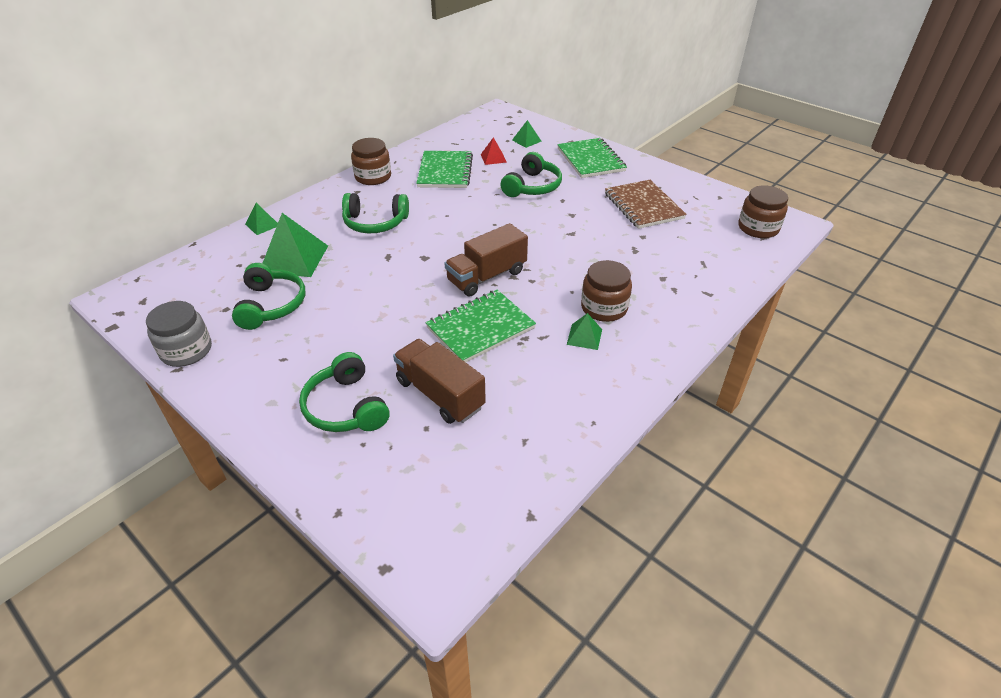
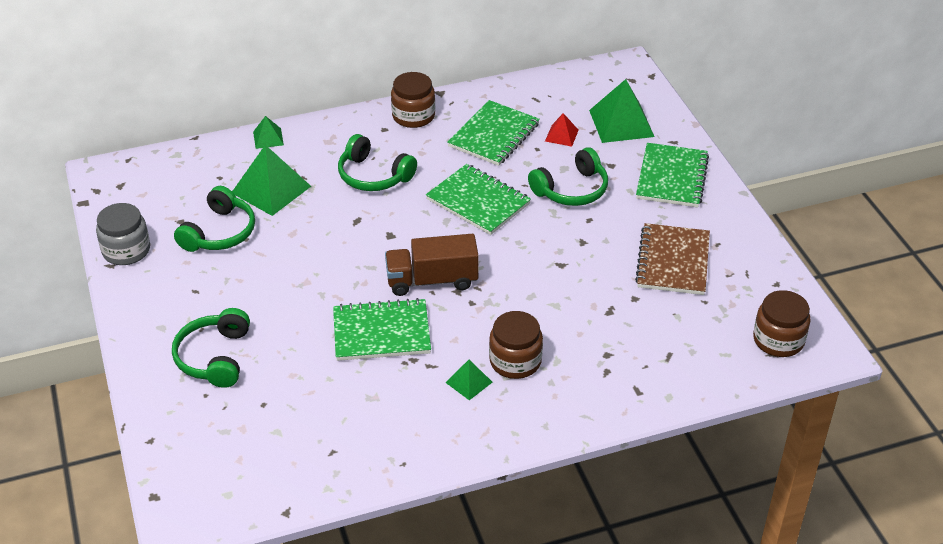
camera: 30 degrees right, 0 degrees up
(440, 394) = (297, 380): brown truck -> none
(472, 214) = (478, 202): none -> green notebook
(526, 140) = (621, 123): green pyramid -> green pyramid, size x1.94

